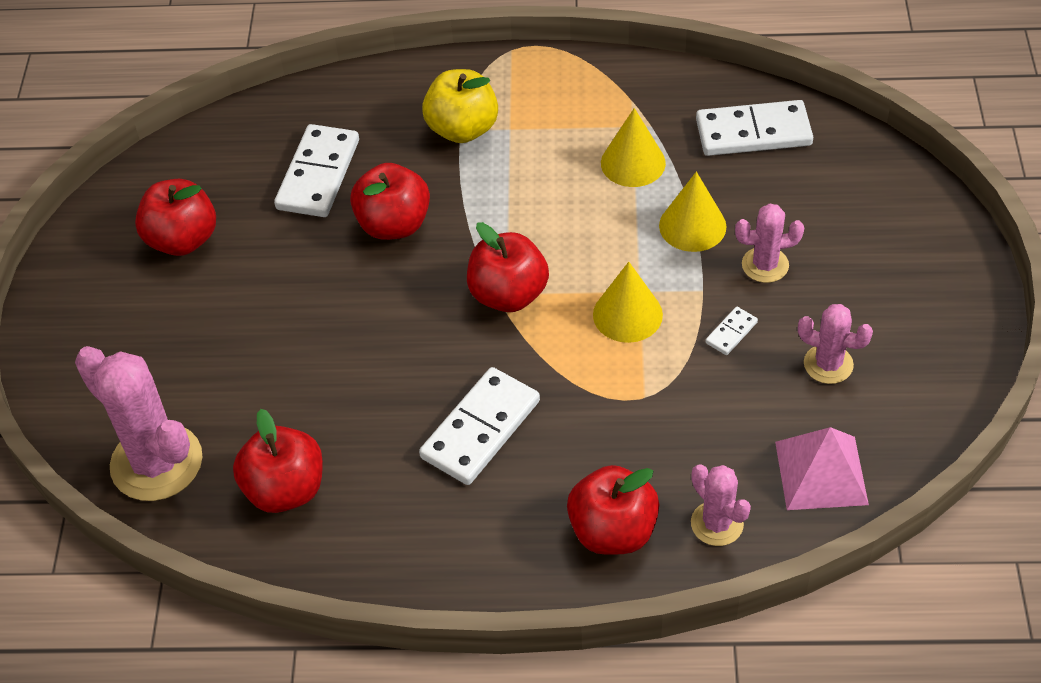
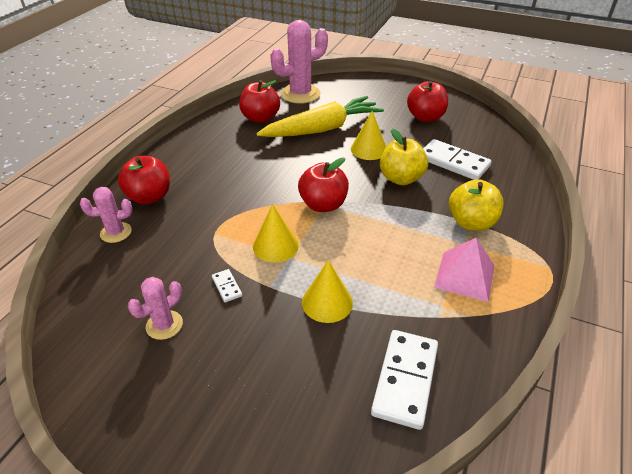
camera: 110 degrees right, 10 degrees down
(285, 374) = (322, 129): none -> yellow carrot
(394, 224) = (401, 178): red apple -> yellow apple
(480, 429) = (244, 173): white domino -> none
(633, 163) = (404, 292): yellow cone -> yellow cone (369, 149)
(765, 265) = (267, 327): pink cactus -> none
(821, 472) = (99, 286): pink pyramid -> pink pyramid (465, 276)

